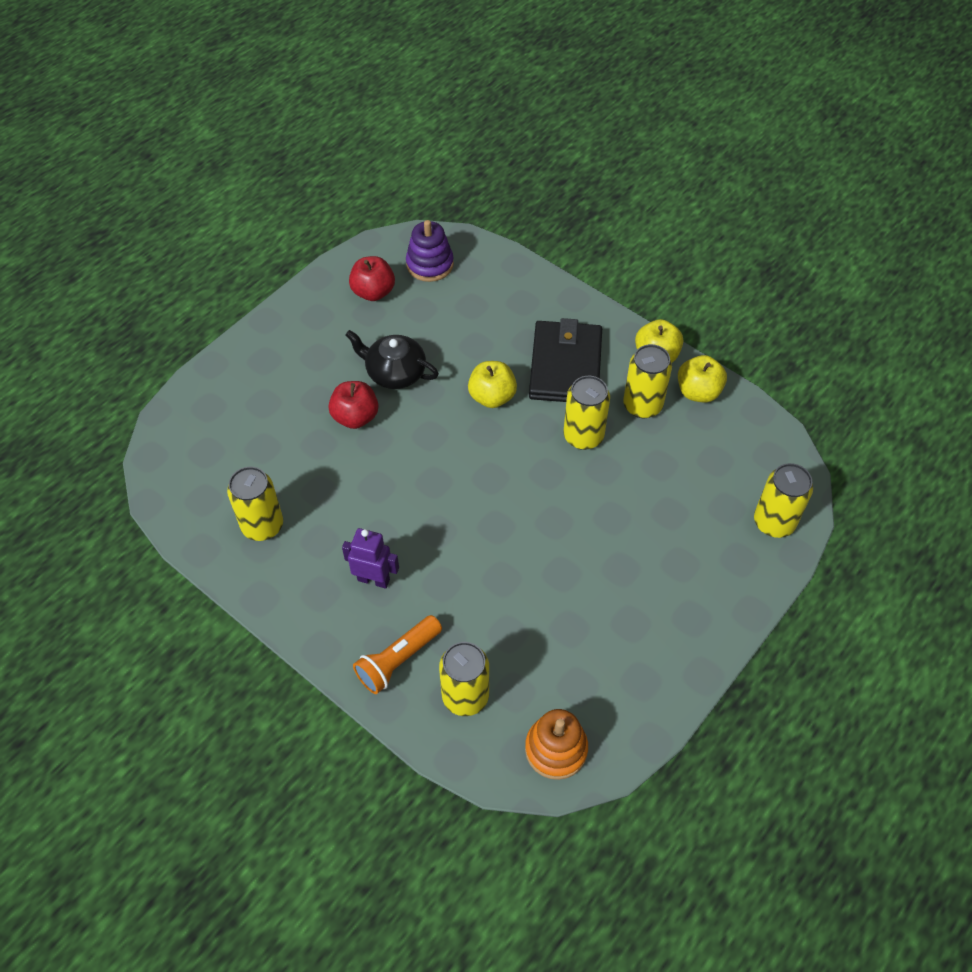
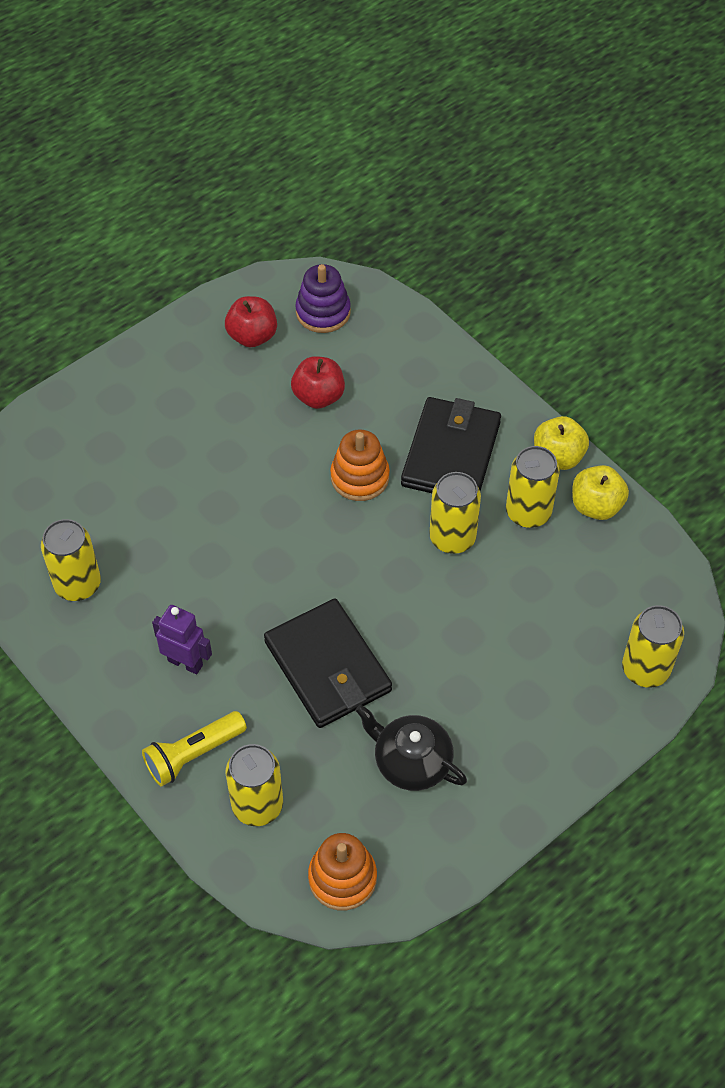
camera: 10 degrees right, 0 degrees up
(355, 417) = (203, 478): red apple -> red apple (318, 396)
(395, 372) = (257, 433): black teapot -> black teapot (411, 761)
(398, 660) = (193, 755): orange flashlight -> yellow flashlight
(492, 397) = (360, 477): yellow apple -> orange stacking toy
(500, 563) = (327, 667): none -> black wallet

